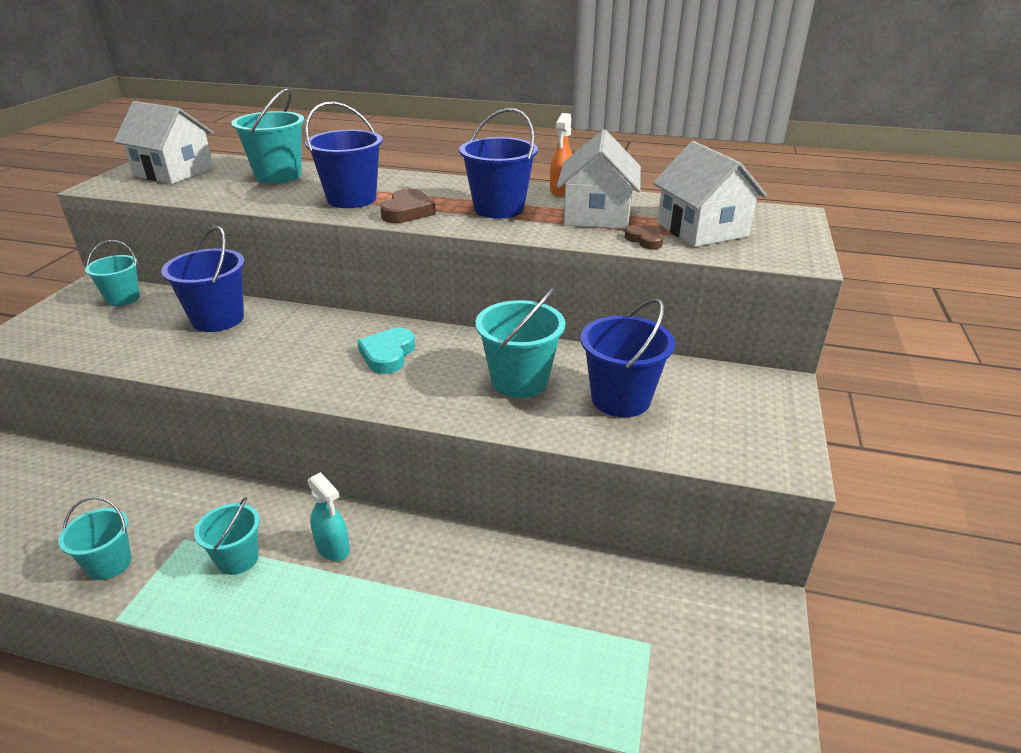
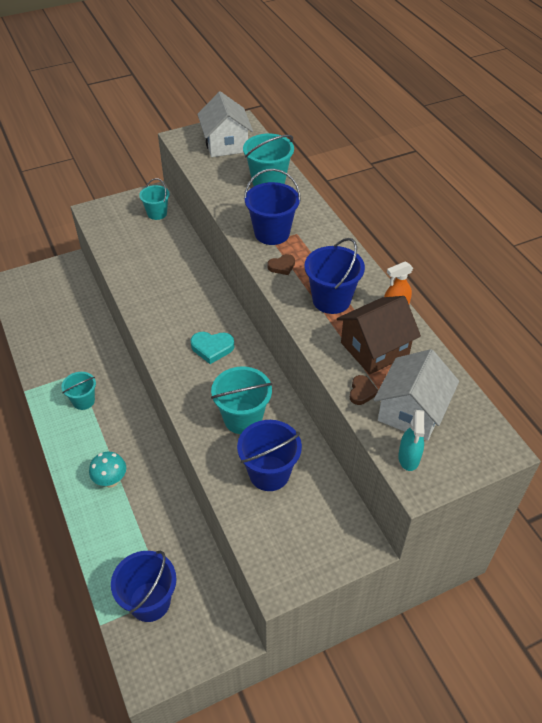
camera: 50 degrees right, 15 degrees up
(109, 564) = (46, 362): turquoise bucket -> none
(218, 319) = (176, 261): blue bucket -> blue bucket (150, 601)
(333, 548) = (118, 429): turquoise spray bottle -> turquoise spray bottle (409, 458)
(388, 354) = (212, 348): turquoise heart -> turquoise heart turned 150 degrees counterclockwise
(406, 602) = (111, 481): none -> turquoise mushroom
(407, 211) = (282, 266): brown heart -> brown heart, size x0.65
(597, 215) = (374, 349): white house -> brown house

